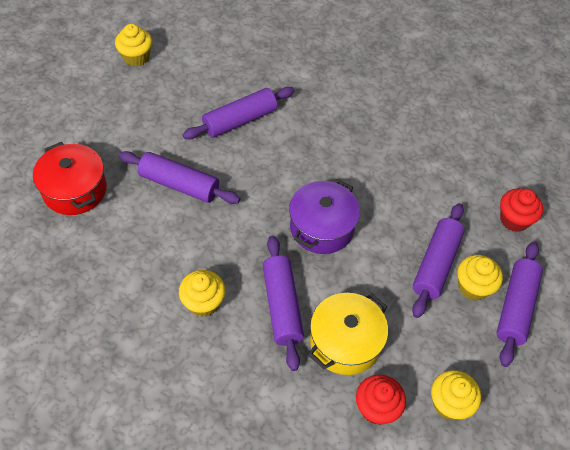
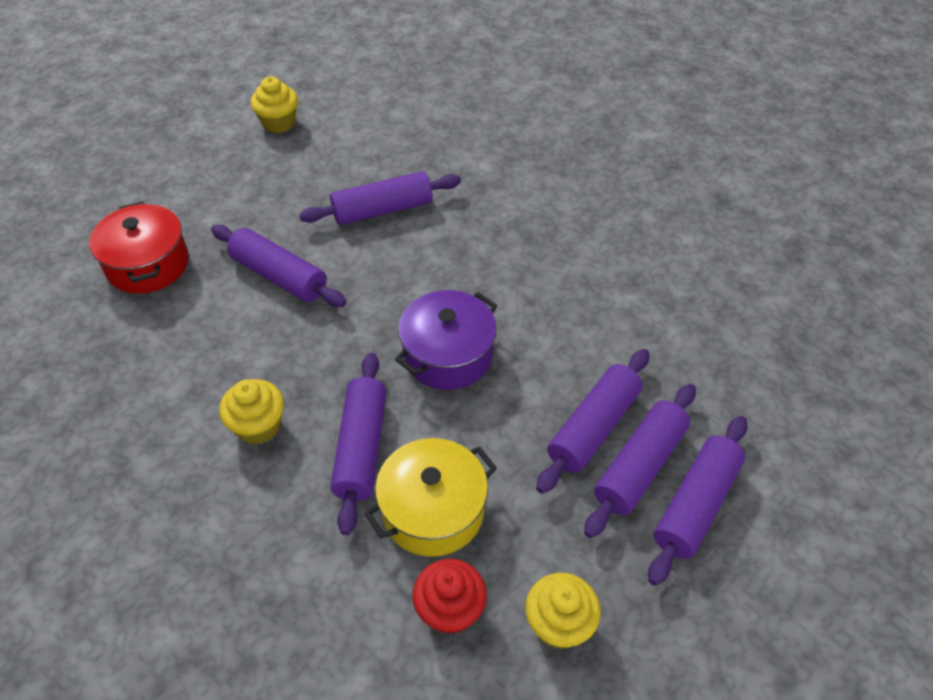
camera: 15 degrees right, 5 degrees down
(473, 287) = (639, 466): yellow cupcake -> purple rolling pin
(514, 220) = (724, 385): red cupcake -> none

